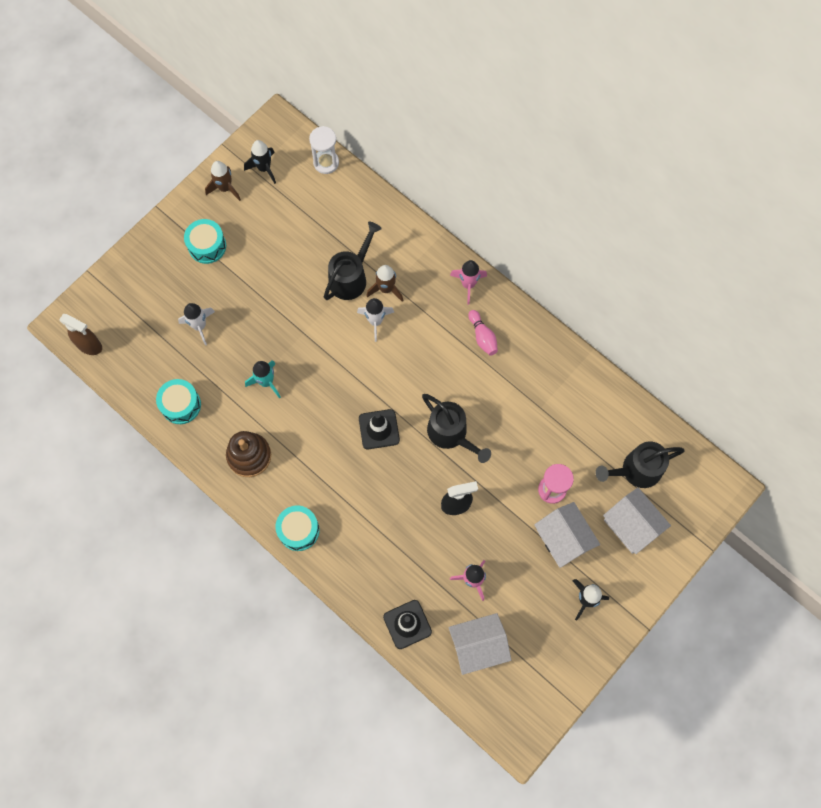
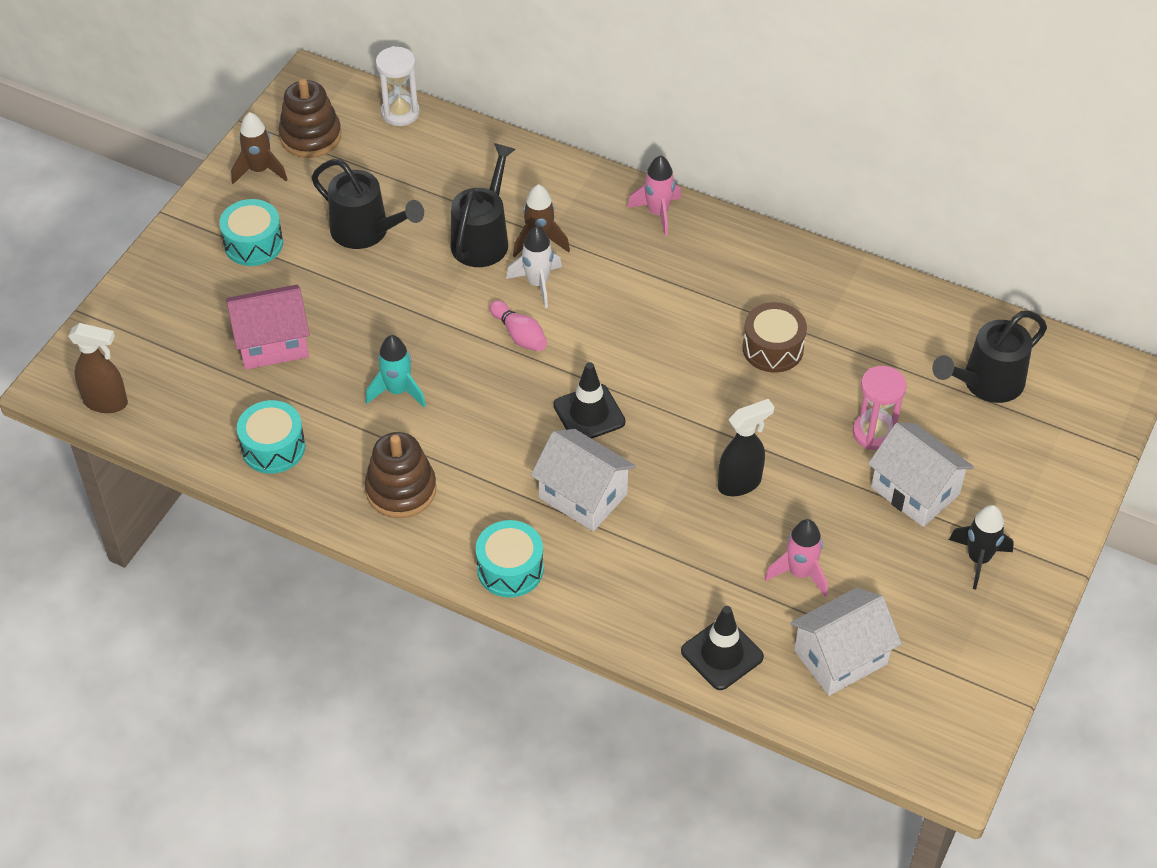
camera: 15 degrees left, 20 degrees down
(199, 326) = (272, 343): white rocket -> pink house
(264, 168) = (310, 136): black rocket -> brown stacking toy
(451, 434) = (700, 397): black watering can -> black watering can (367, 231)
(482, 336) = (701, 270): pink bowling pin -> pink bowling pin (519, 335)
(509, 409) = (773, 348): none -> brown drum
(631, 525) = (1007, 451): white house -> white house (583, 496)

